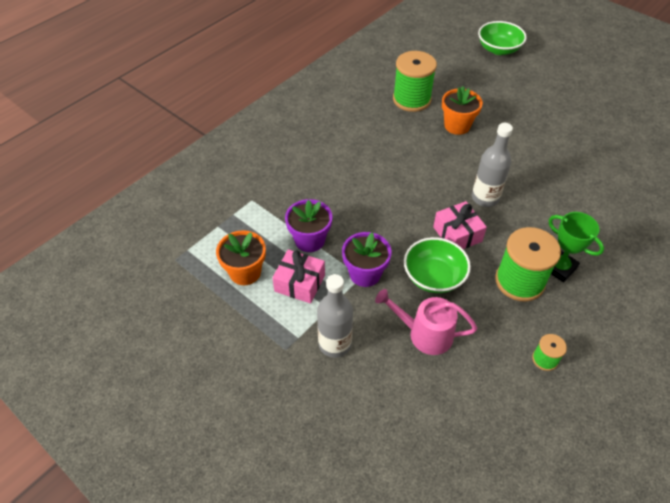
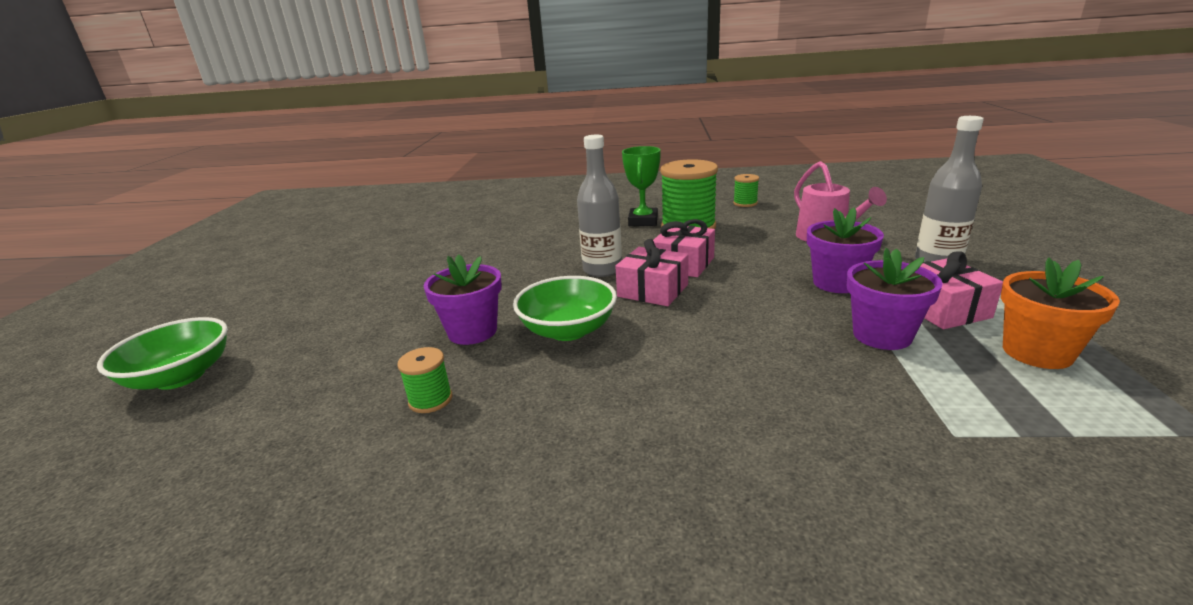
camera: 125 degrees left, 25 degrees down
(411, 99) = (430, 400): green spool -> green spool, size x0.48
(434, 277) = (760, 254): green bowl -> green bowl (568, 330)
(436, 200) = (653, 290): none -> pink gift
(457, 126) = (472, 331): orange flower pot -> purple flower pot

